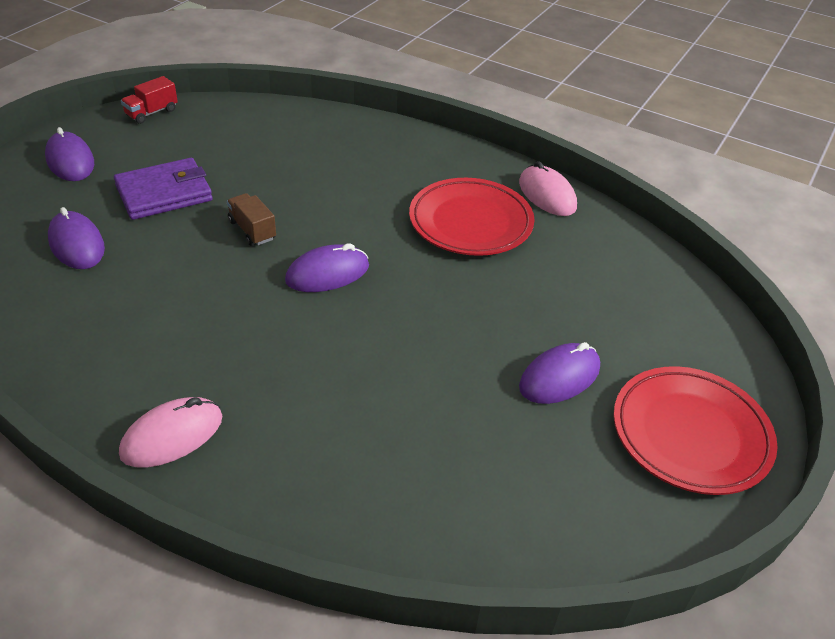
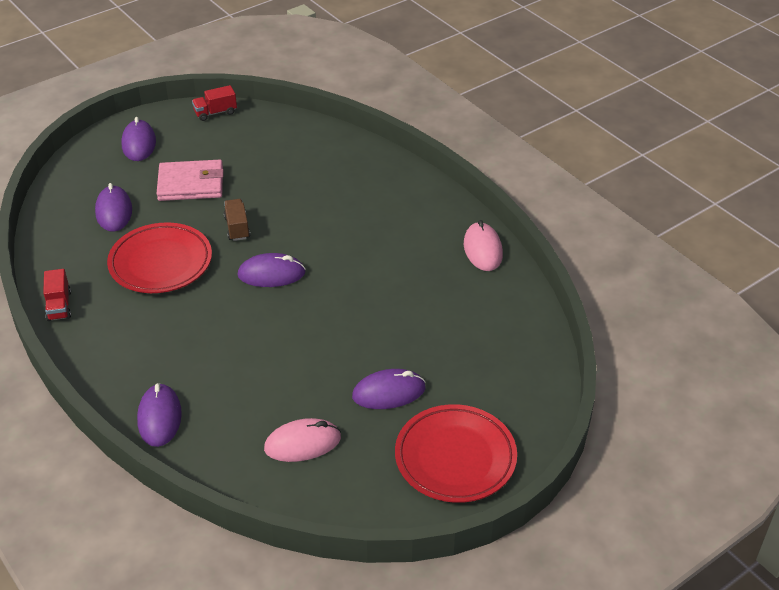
camera: 25 degrees right, 0 degrees up
(56, 382) = (59, 306): none -> red truck
(164, 193) = (191, 184): purple wallet -> pink wallet
(172, 436) = (111, 359): pink mouse -> pink mouse (302, 443)
(287, 498) = (159, 417): none -> purple mouse
(470, 222) = (404, 259): red plate -> red plate (161, 263)

